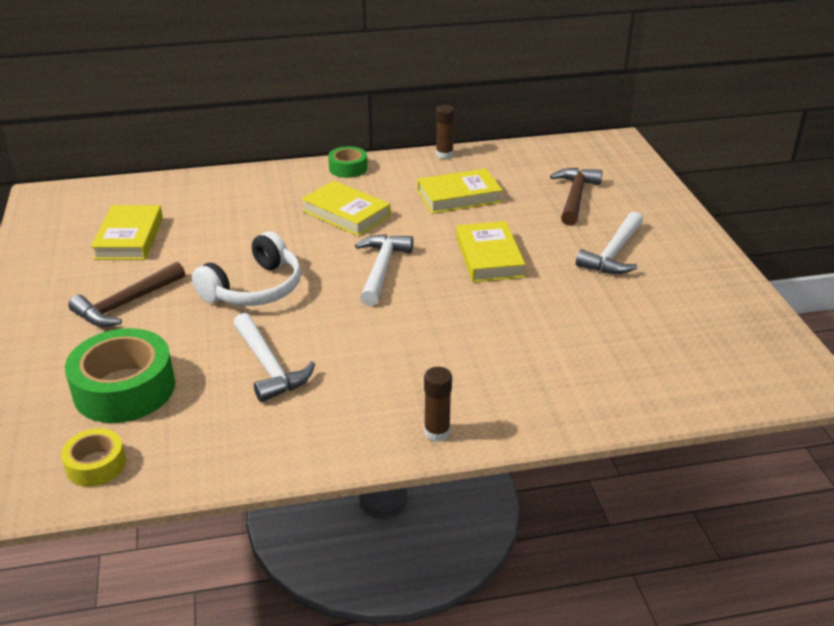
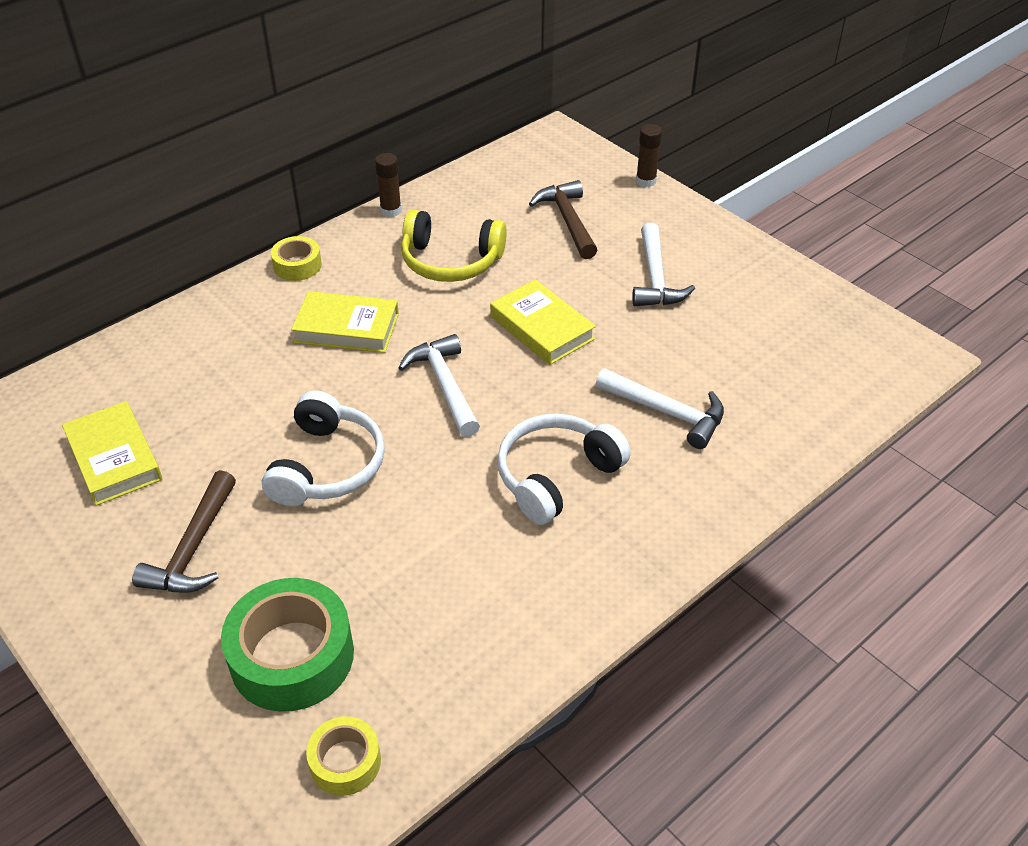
camera: 30 degrees left, 10 degrees up
(269, 366) = (427, 556): white hammer -> white hammer (666, 412)
(348, 168) = (297, 265): green tape -> yellow tape
(409, 353) = (556, 476): none -> white headphones
(437, 432) = (654, 555): brown glue stick -> brown glue stick (646, 181)
(459, 196) = (450, 261): yellow book -> yellow headphones

